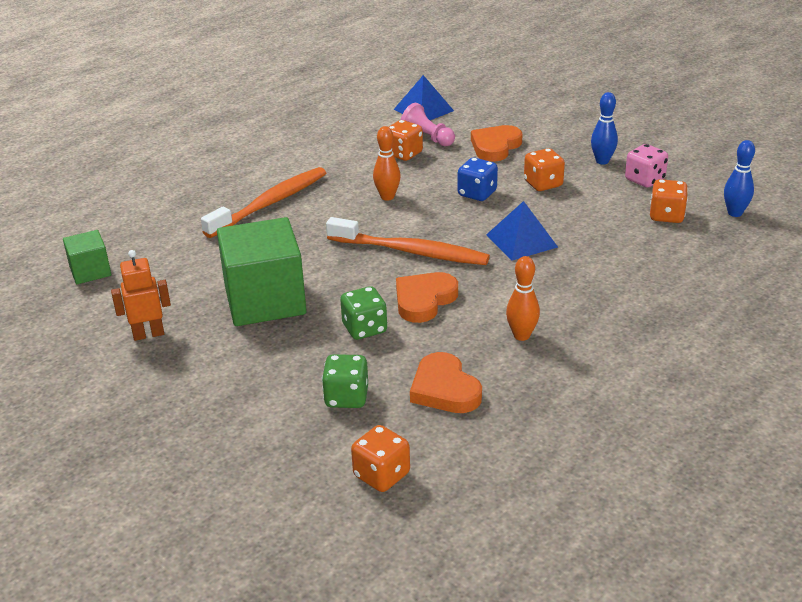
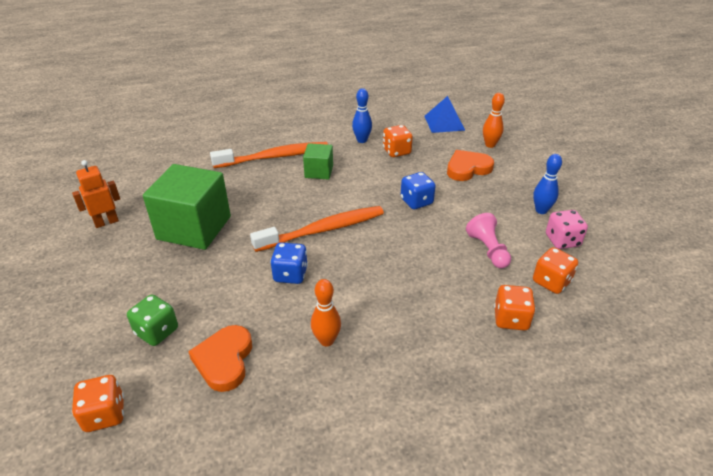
camera: 30 degrees right, 5 degrees up
(90, 271) = (128, 164): green cube -> green cube (319, 171)
(148, 334) = (106, 222): orange robot -> orange robot turned 45 degrees counterclockwise
(364, 328) = (228, 279): green dice -> none
(387, 197) = (352, 180): orange bowling pin -> orange bowling pin (490, 145)
(411, 251) = (323, 230): orange toothbrush -> orange toothbrush turned 75 degrees counterclockwise
(424, 300) = (290, 274): orange heart -> blue dice
(427, 138) = (425, 145): pink pawn -> pink pawn (488, 250)
(521, 241) = (410, 255): blue pyramid -> none
(543, 184) = (474, 212): orange dice -> orange dice (511, 319)
(734, 213) = (618, 305): blue bowling pin -> blue bowling pin (362, 140)

